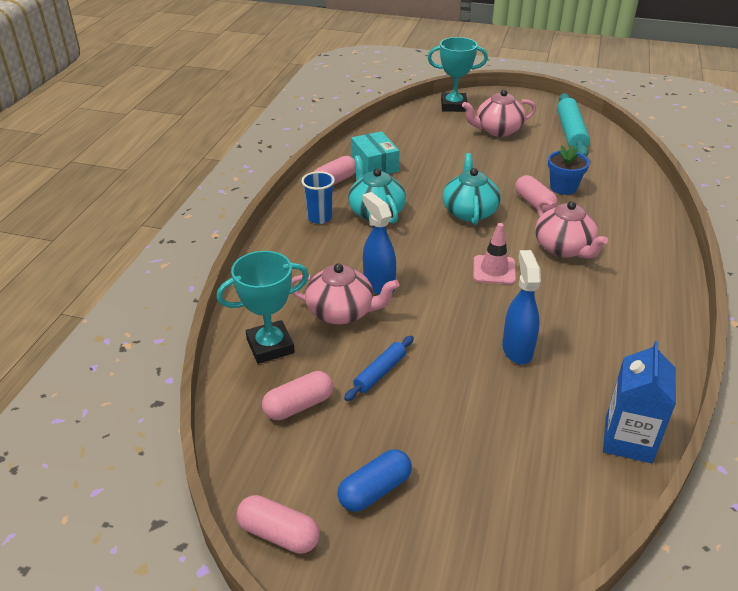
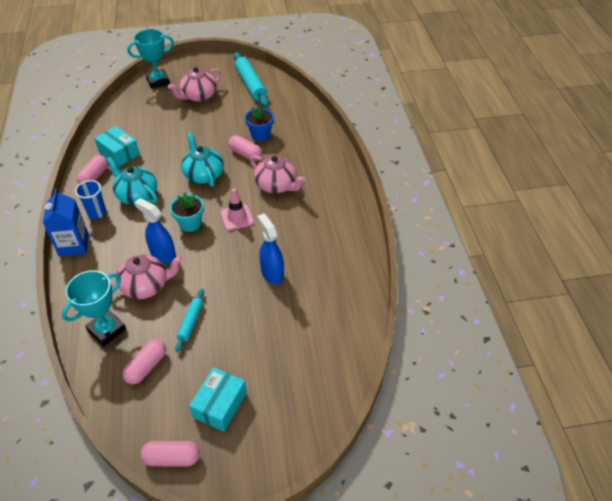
camera: 25 degrees left, 10 degrees up
(375, 490) = (220, 405): blue capsule -> turquoise box
(380, 373) = (191, 322): blue rolling pin -> turquoise rolling pin
(429, 260) = (190, 223): none -> turquoise flower pot
(628, 440) = (355, 312): blue carton -> blue carton (74, 245)

